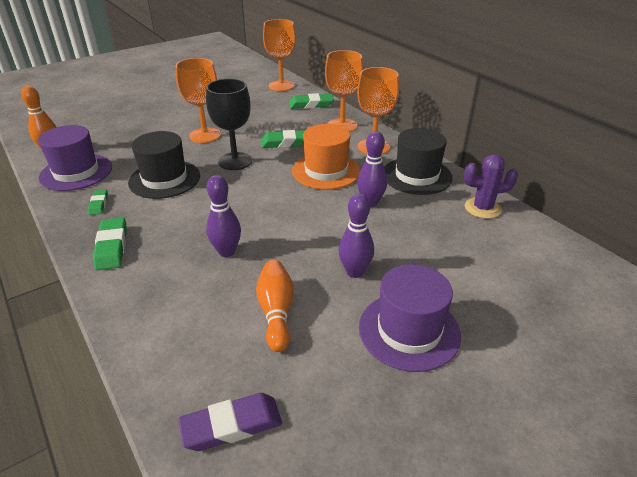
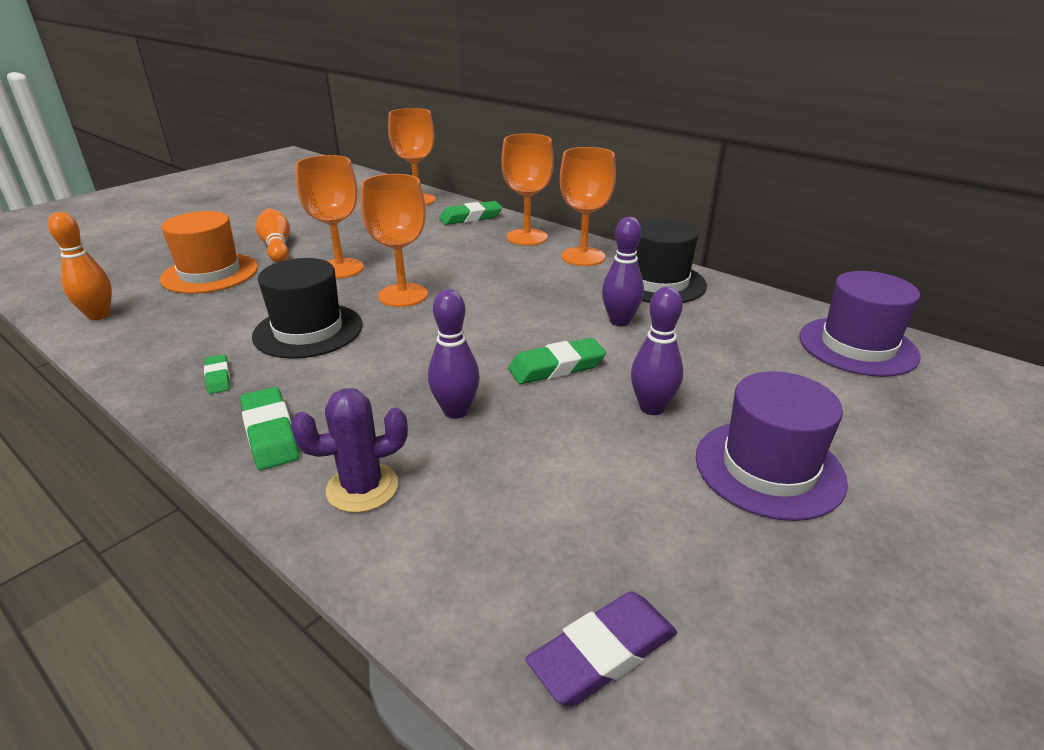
camera: 15 degrees left, 5 degrees down
(76, 172) = (158, 339): purple hat -> purple hat (857, 346)
(235, 161) = (403, 295): black goblet -> orange goblet
(276, 312) = (575, 479): orange bowling pin -> orange bowling pin (277, 247)
(286, 143) = (463, 265): green eraser -> green eraser (556, 367)
(326, 171) = (538, 292): orange hat -> orange hat (210, 273)
(482, 208) = (762, 309): purple cactus -> purple cactus (362, 488)

